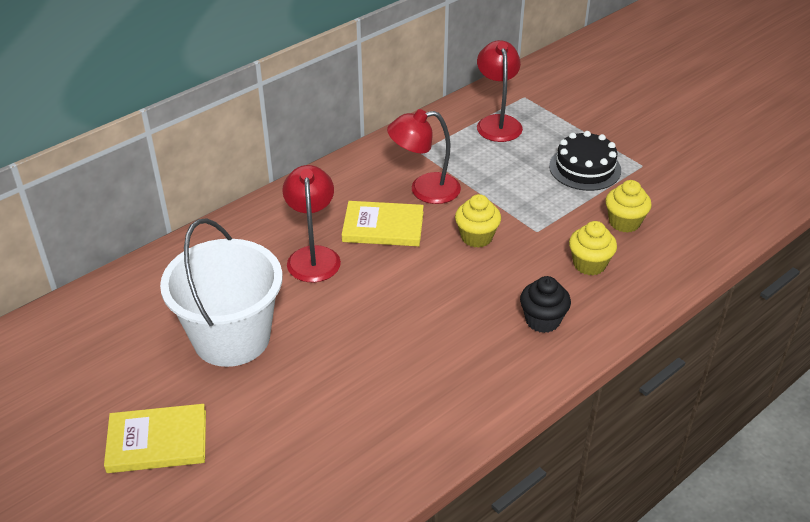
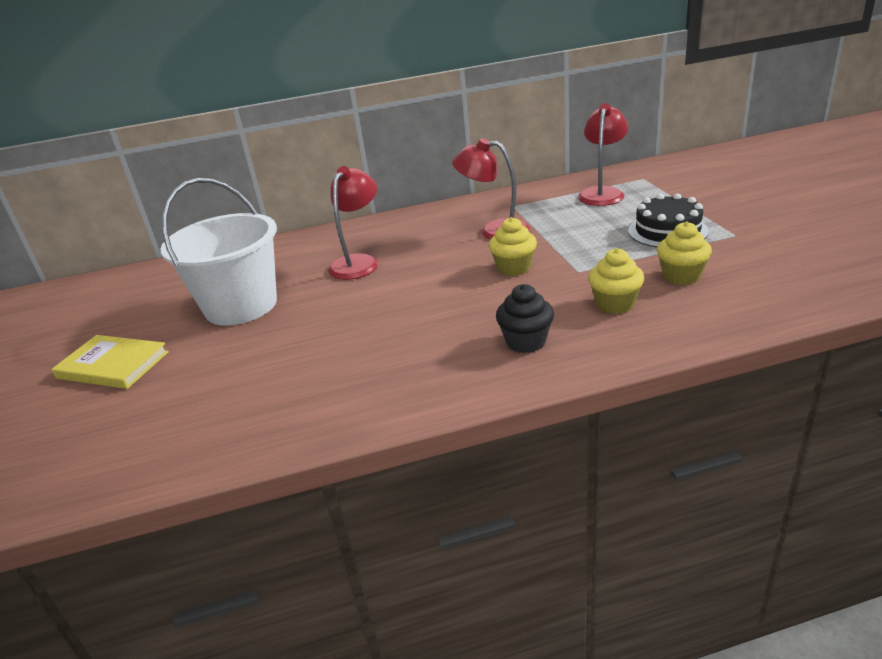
camera: 30 degrees right, 10 degrees down
(383, 227) = (435, 251): yellow book -> none

